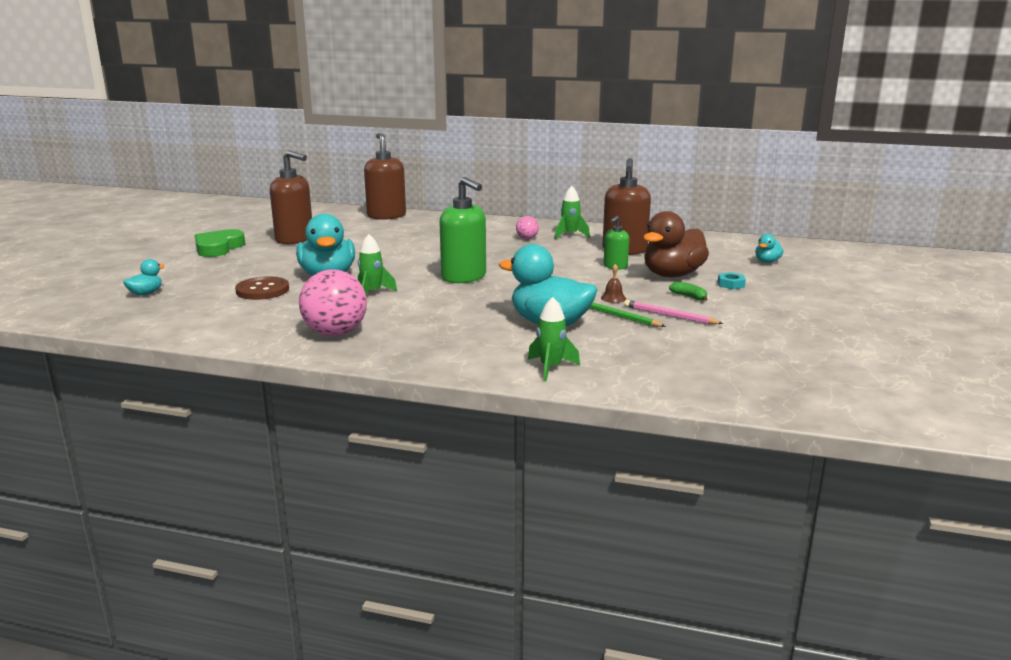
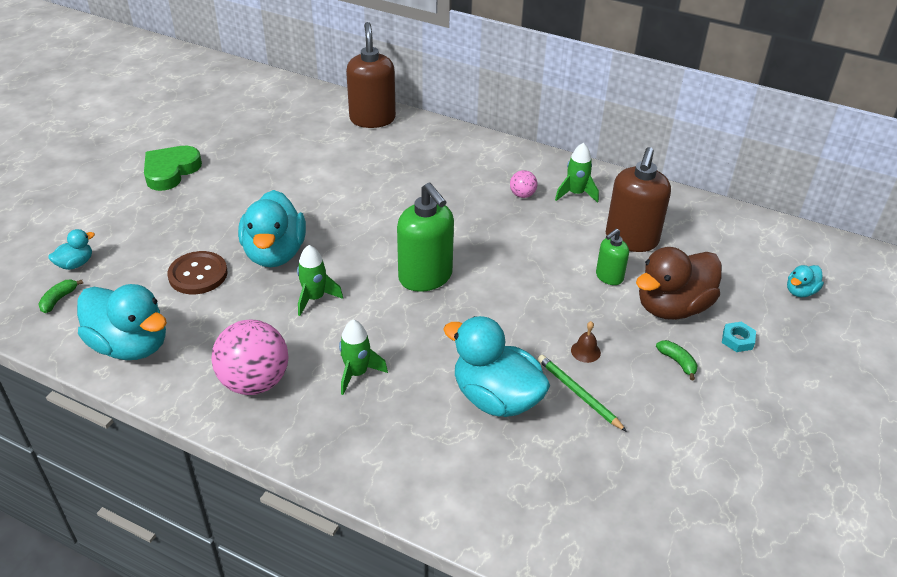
camera: 10 degrees right, 20 degrees up
(136, 311) = (59, 299): none -> green banana
(213, 326) = (130, 345): none -> turquoise duck
(295, 239) = (257, 162): brown soap dispenser -> none
(551, 368) = (470, 497): green rocket -> green rocket (357, 373)
(669, 316) = (640, 403): pink pencil -> none

